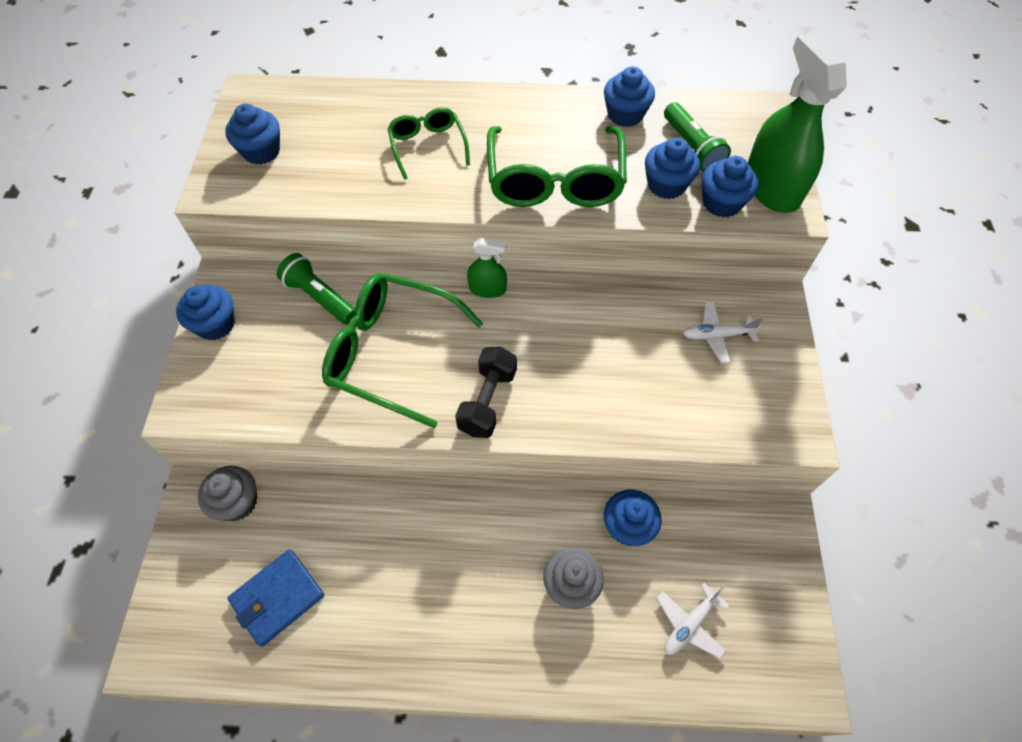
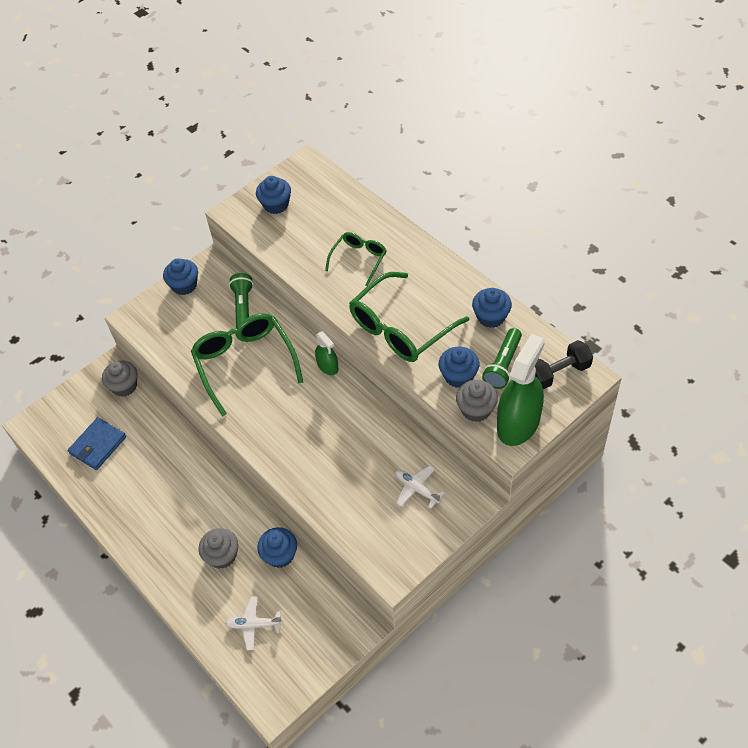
camera: 50 degrees right, 5 degrees down
(278, 598) = (98, 445): blue wallet -> blue wallet turned 60 degrees counterclockwise
(487, 401) = (261, 424): black dumbbell -> black dumbbell (559, 373)
(721, 203) = (476, 409): blue cupcake -> grey cupcake

